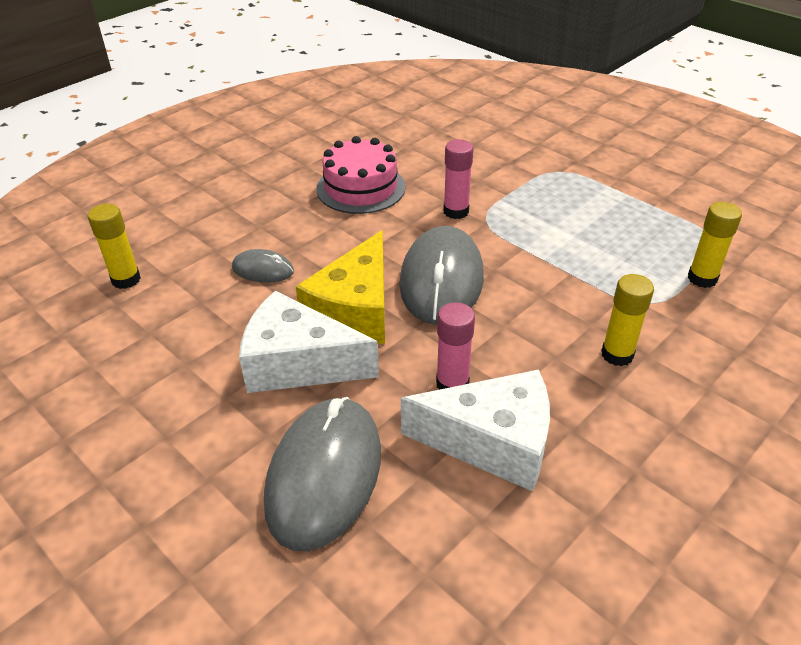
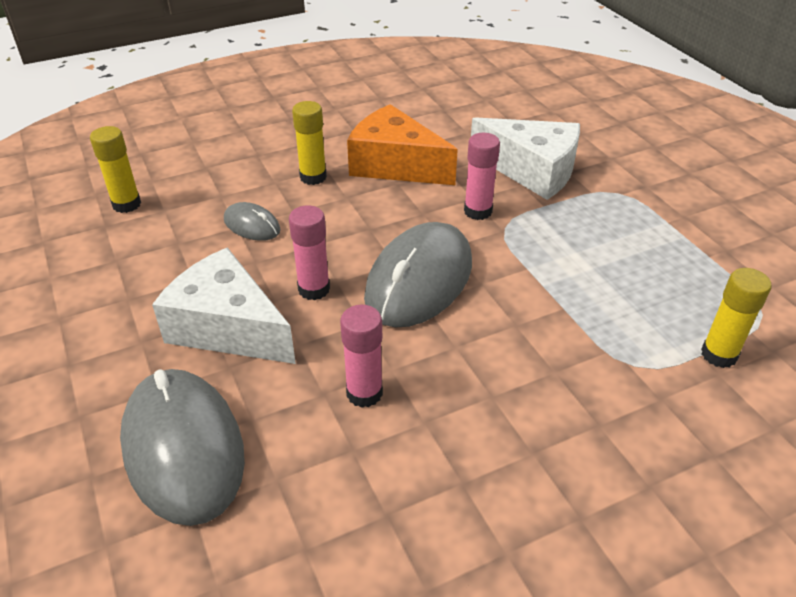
camera: 20 degrees right, 0 degrees up
(324, 475) = (184, 448): grey mouse -> grey mouse turned 60 degrees counterclockwise
(355, 311) = (314, 289): yellow cheese -> pink glue stick
(361, 188) = (395, 165): pink cake -> orange cheese
(492, 442) = (368, 468): white cheese -> white cheese (532, 171)
(617, 354) = (563, 414): yellow glue stick -> yellow glue stick (313, 177)

